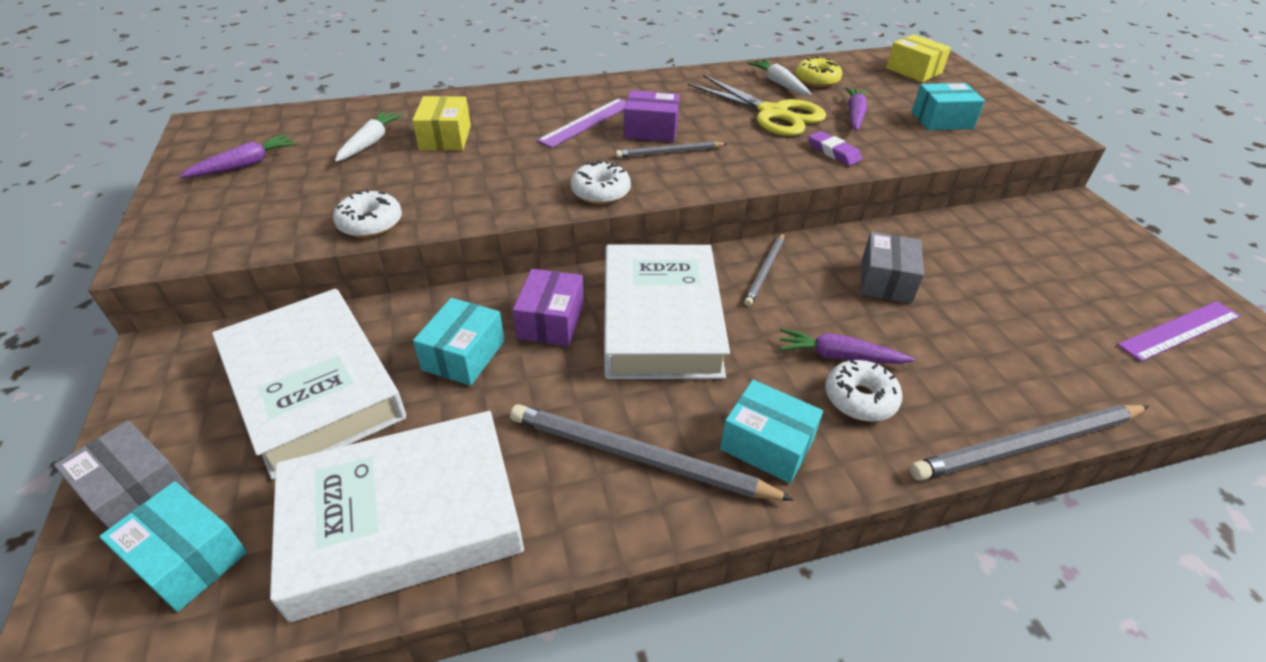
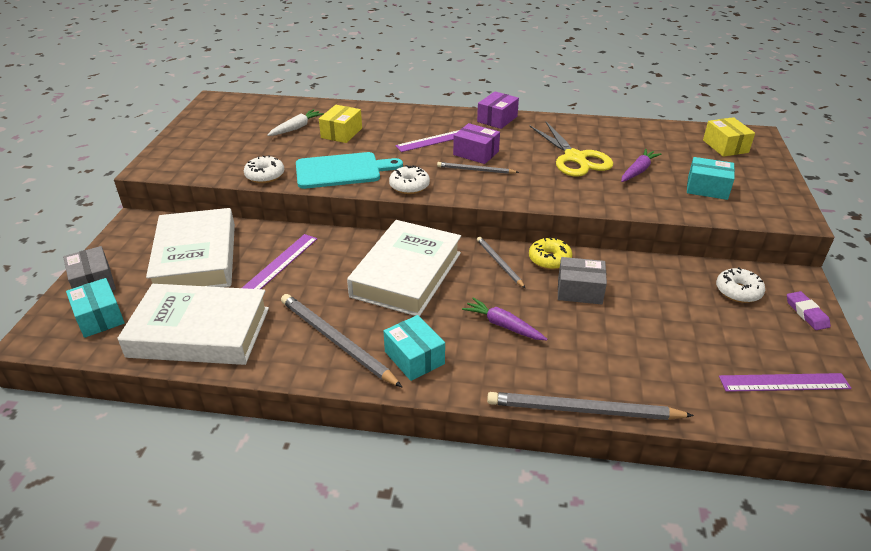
camera: 25 degrees right, 5 degrees down
(245, 165) = (221, 128): purple carrot -> none
(464, 355) = (281, 263): turquoise box -> purple ruler
(487, 191) = (342, 171): none -> turquoise cutting board
(551, 321) = (341, 258): purple box -> purple box (497, 119)
(765, 271) = (499, 263): grey pencil -> grey pencil turned 105 degrees clockwise
(779, 84) = (601, 137): white carrot -> none
(816, 80) = (634, 140): yellow donut -> yellow donut (549, 259)
(833, 152) = (594, 194): purple eraser -> purple eraser (806, 313)
(860, 398) = (494, 352): white donut -> white donut (738, 291)
(885, 281) = (579, 290): grey box -> grey box turned 60 degrees clockwise

